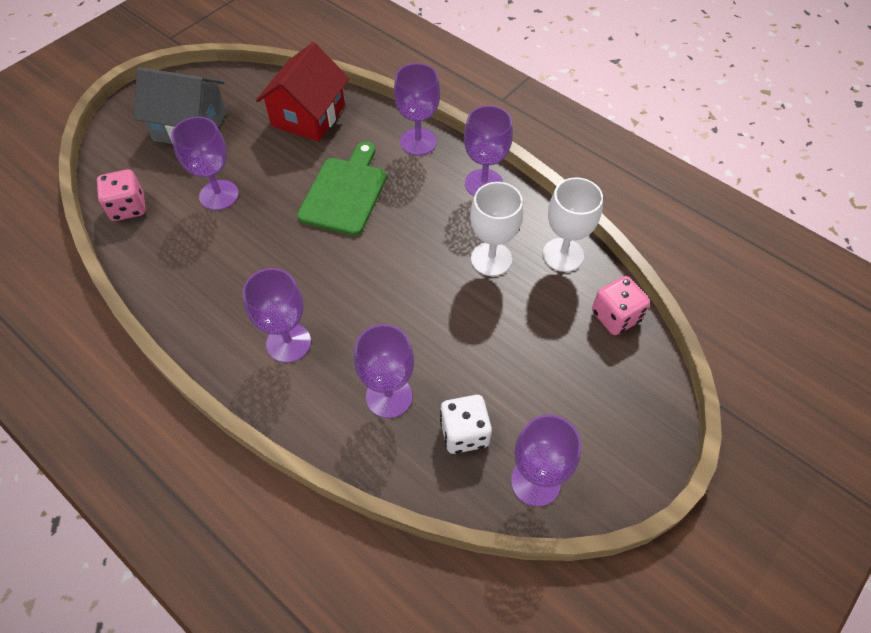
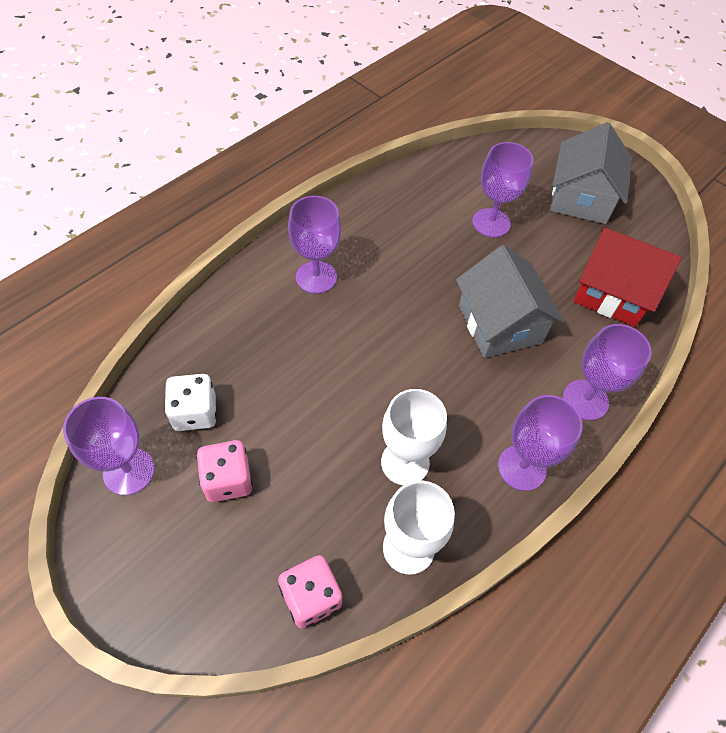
camera: 90 degrees right, 0 degrees up
(128, 207) = (473, 163): pink dice -> pink dice (228, 480)
(345, 192) = (499, 324): green cutting board -> grey house
(389, 396) = (246, 352): purple goblet -> none

